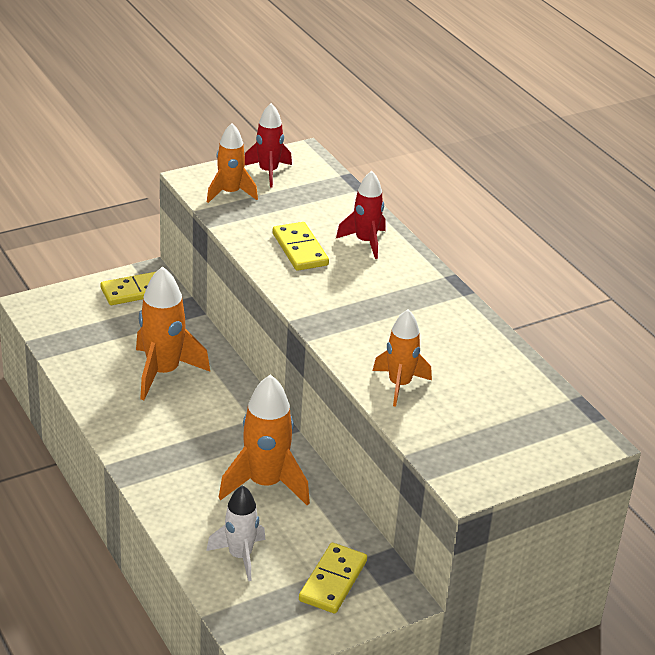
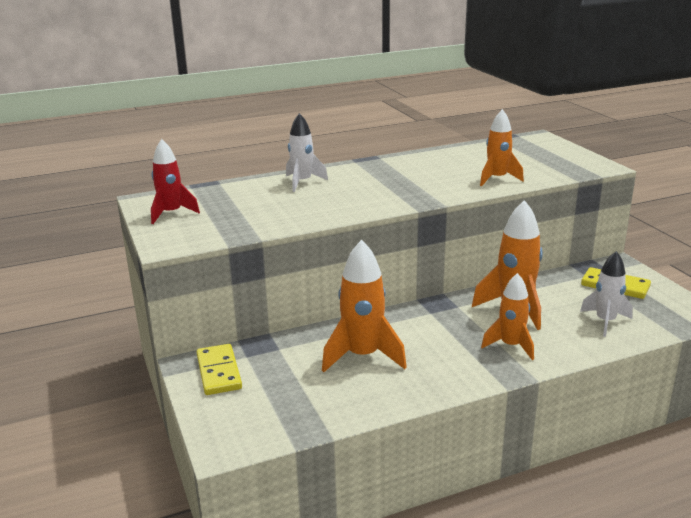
camera: 80 degrees left, 10 degrees down
(230, 193) = (202, 229): orange rocket -> orange rocket (510, 346)
(300, 249) = (309, 204): yellow domino -> none
(365, 242) = (302, 182): red rocket -> white rocket

